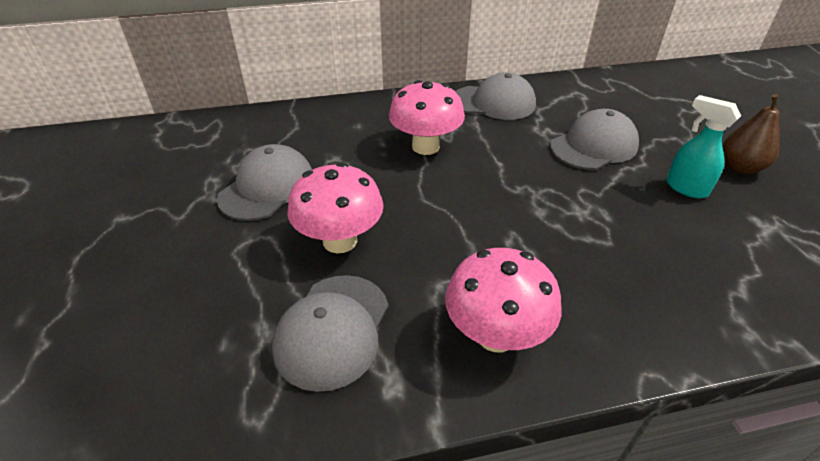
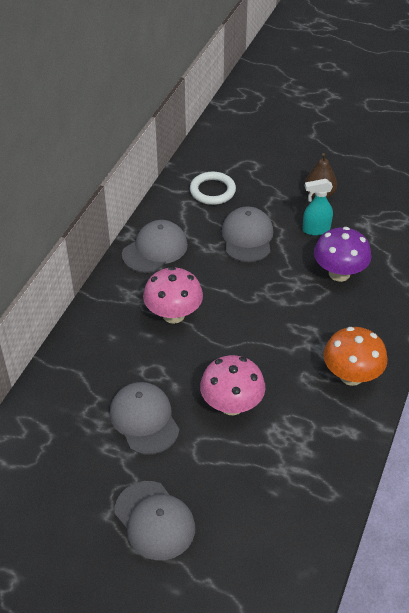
camera: 55 degrees left, 5 degrees up
(333, 330) = (299, 440): grey cap -> grey cap (154, 520)
(496, 334) = (351, 376): pink mushroom -> orange mushroom
(617, 100) = (212, 191): none -> white ring
(651, 239) = (339, 273): none -> purple mushroom

